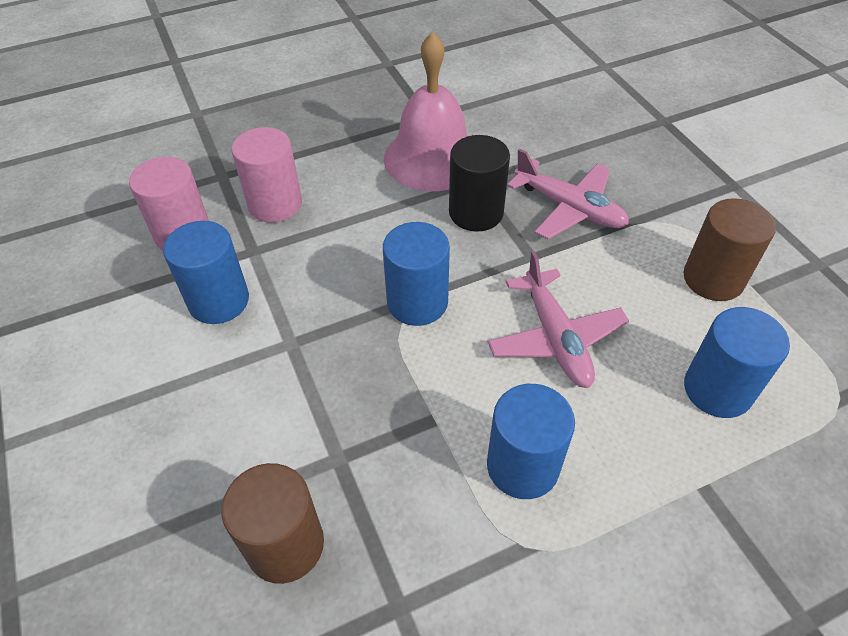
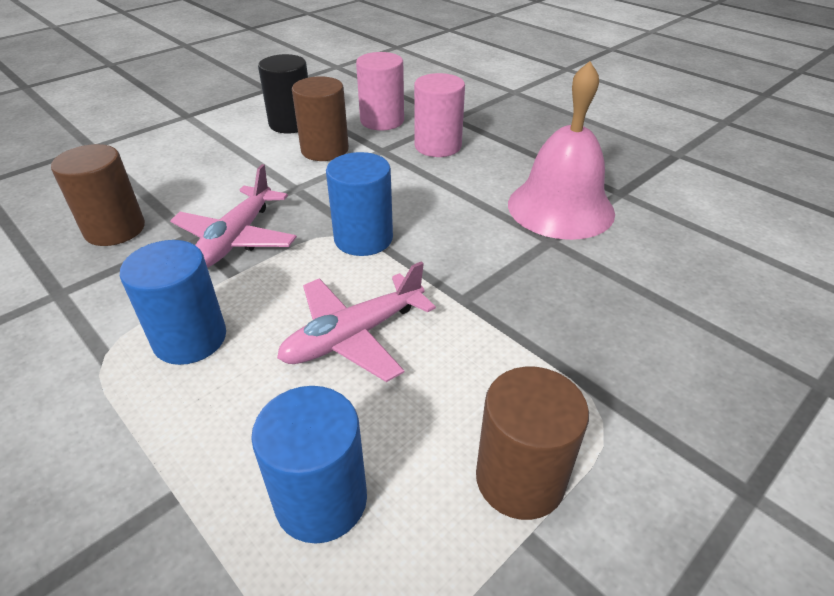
camera: 70 degrees right, 10 degrees down
(219, 301) = (324, 150): blue cylinder -> brown cylinder
(476, 213) = (502, 250): black cylinder -> black cylinder (291, 124)
(569, 208) = (559, 316): pink plane -> pink plane (236, 238)

